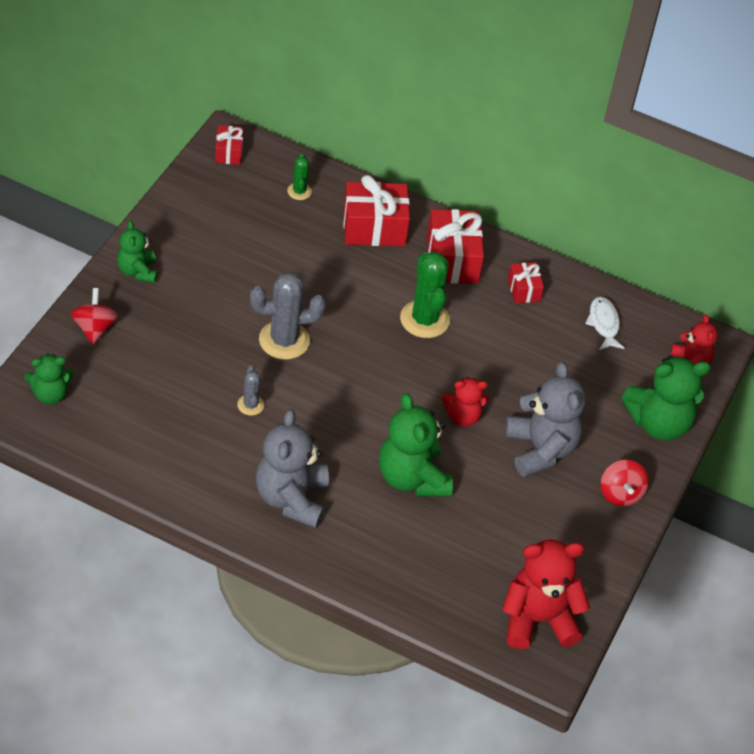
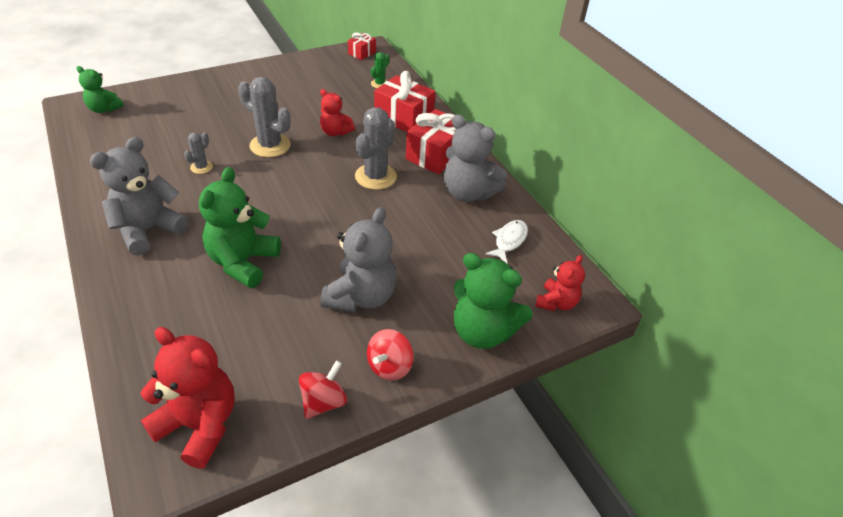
camera: 40 degrees right, 5 degrees down
(94, 328) = (174, 92): red spinning top -> red spinning top (323, 402)
(137, 271) = (236, 79): green teddy bear -> none
(424, 319) = (375, 176): green cactus -> grey cactus
(462, 416) = (329, 244): red teddy bear -> red teddy bear (335, 132)
(523, 290) = (468, 193): red gift -> grey teddy bear

